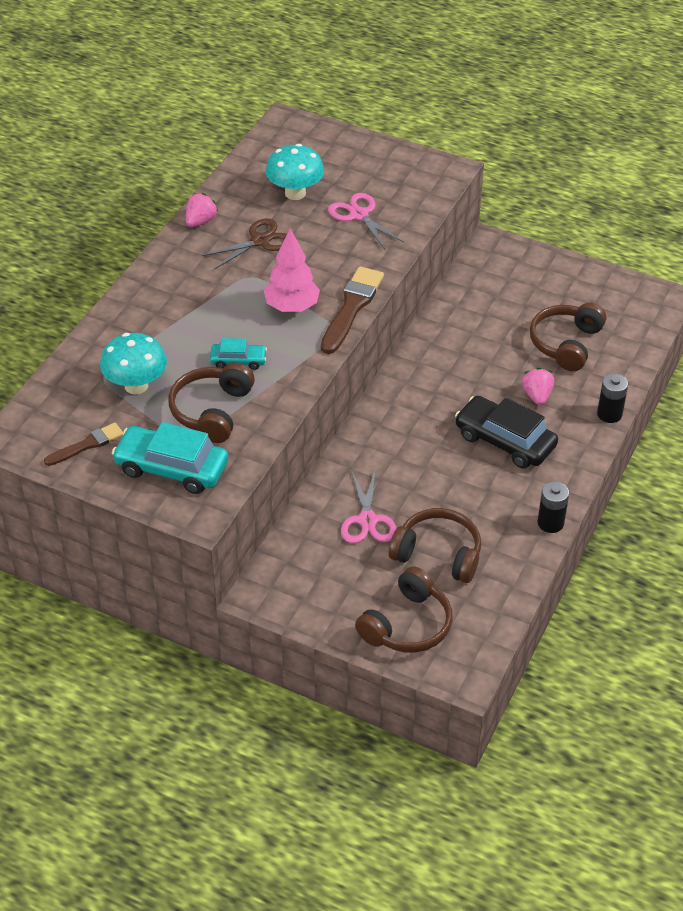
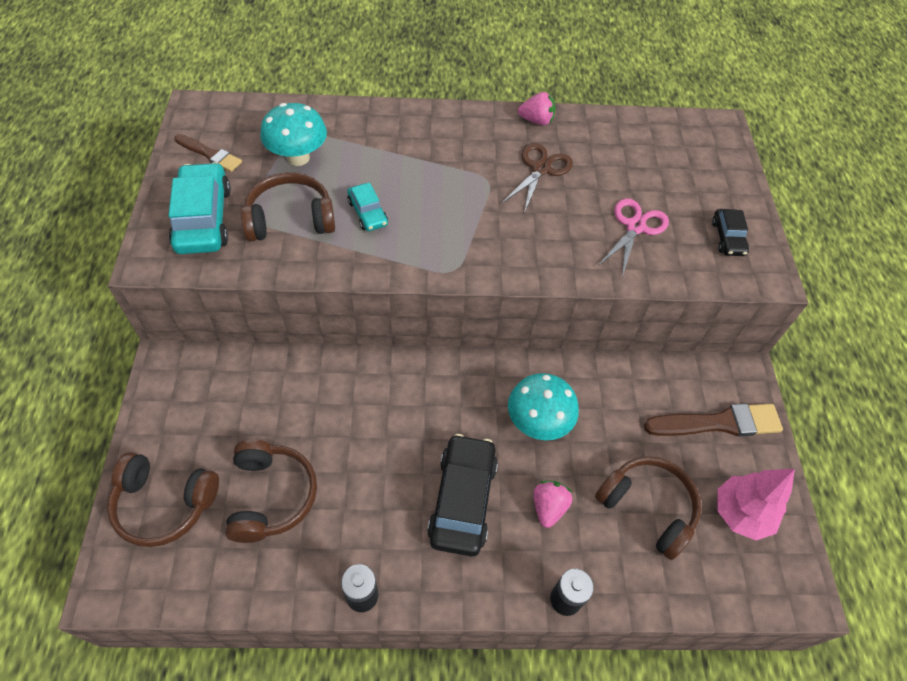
camera: 60 degrees right, 10 degrees up
(260, 241) = (541, 169): brown scissors -> brown scissors turned 90 degrees counterclockwise
(292, 307) = (465, 224): pink tree -> pink tree (740, 513)
(295, 193) = (627, 169): turquoise mushroom -> turquoise mushroom (538, 422)
(352, 307) = (495, 271): brown brush -> brown brush (718, 423)
(367, 520) = (291, 414): pink scissors -> none
(402, 173) = (727, 238): none -> black car
(537, 396) = (548, 507): pink strawberry -> pink strawberry turned 45 degrees counterclockwise
(566, 344) = (647, 508): brown headphones -> brown headphones turned 45 degrees clockwise

